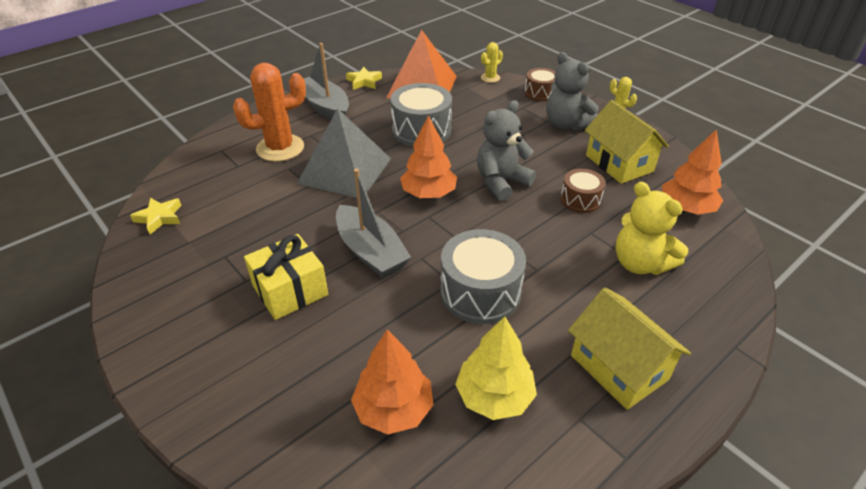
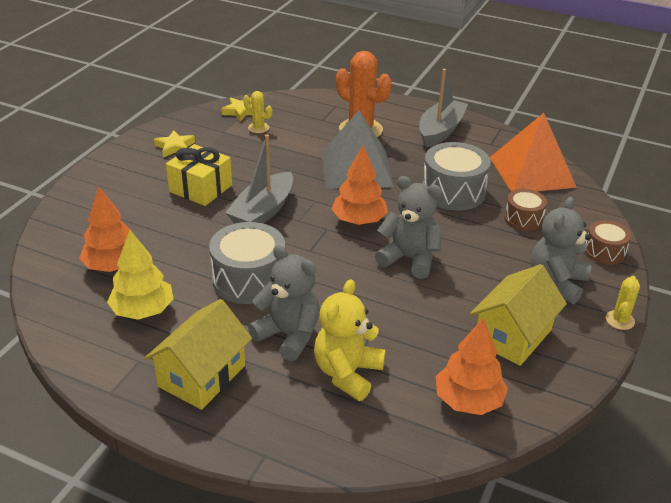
camera: 65 degrees right, 5 degrees down
(364, 81) = (504, 137): yellow star -> yellow star (175, 147)
(490, 78) = (598, 210): yellow cactus -> yellow cactus (258, 128)
(577, 287) = (289, 335): none -> grey teddy bear
(580, 200) = (421, 316): brown drum -> brown drum (523, 219)

